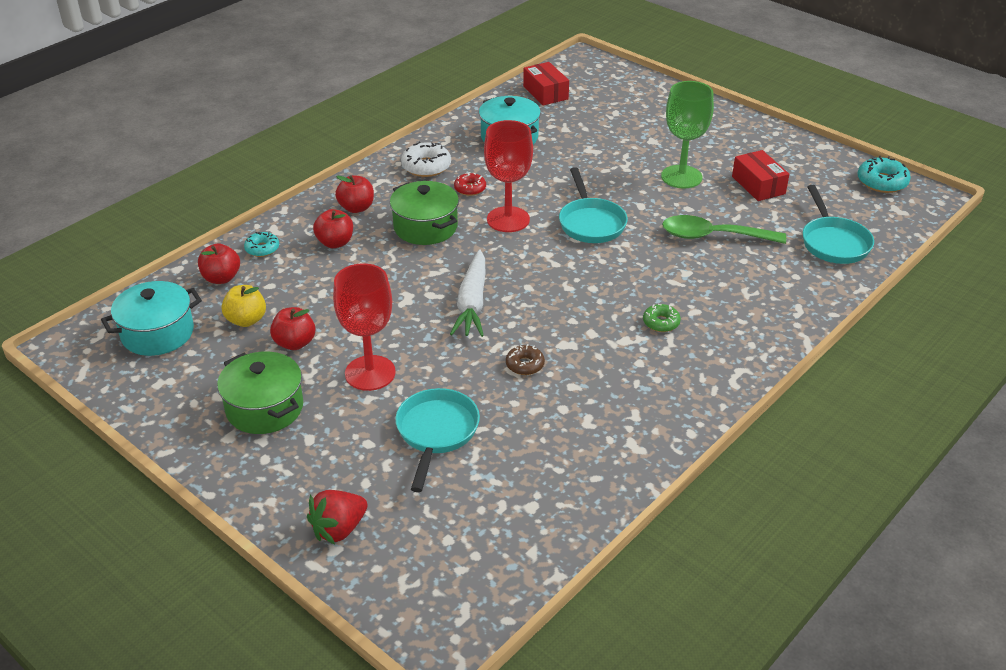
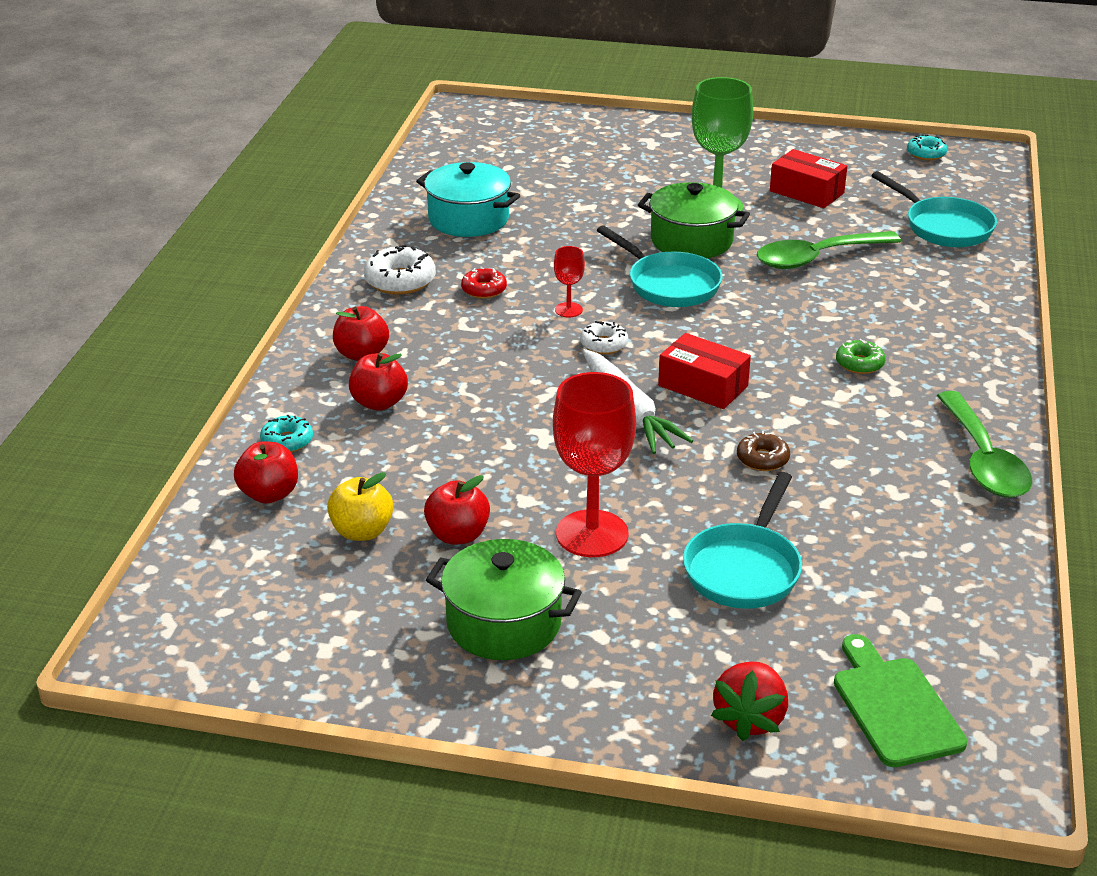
camera: 30 degrees left, 5 degrees down
(157, 333) = (254, 591): turquoise pot -> none
(425, 227) = (476, 349): green pot -> green pot (691, 241)
(432, 562) = (894, 706): none -> green cutting board
(436, 433) = (744, 569): turquoise pan -> turquoise pan turned 135 degrees counterclockwise
(506, 250) = (604, 344): none -> white donut
(508, 219) = (568, 310): red goblet -> red goblet, size x0.46
(545, 93) = (458, 158): red box -> red box (703, 386)
(673, 423) = (983, 460): none -> green spoon
(882, 182) = (926, 154): turquoise donut -> turquoise donut, size x0.63

